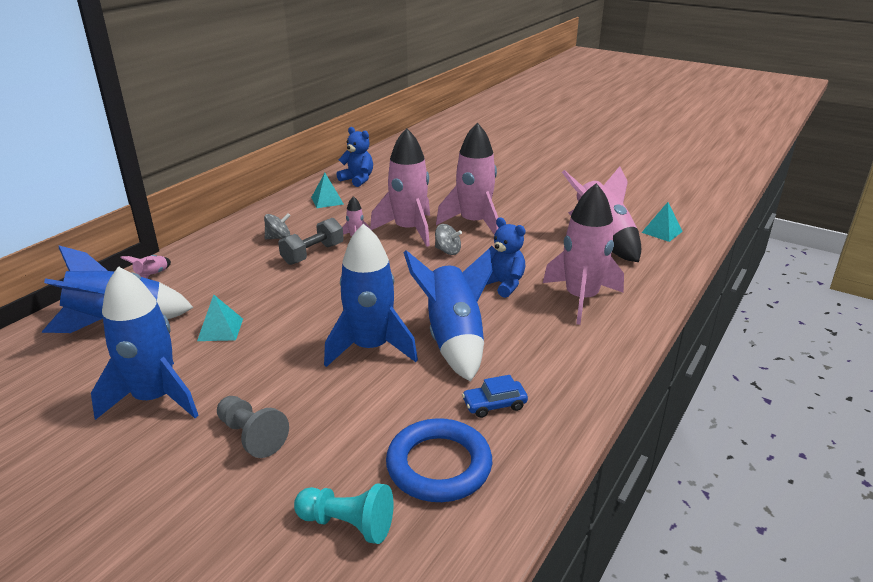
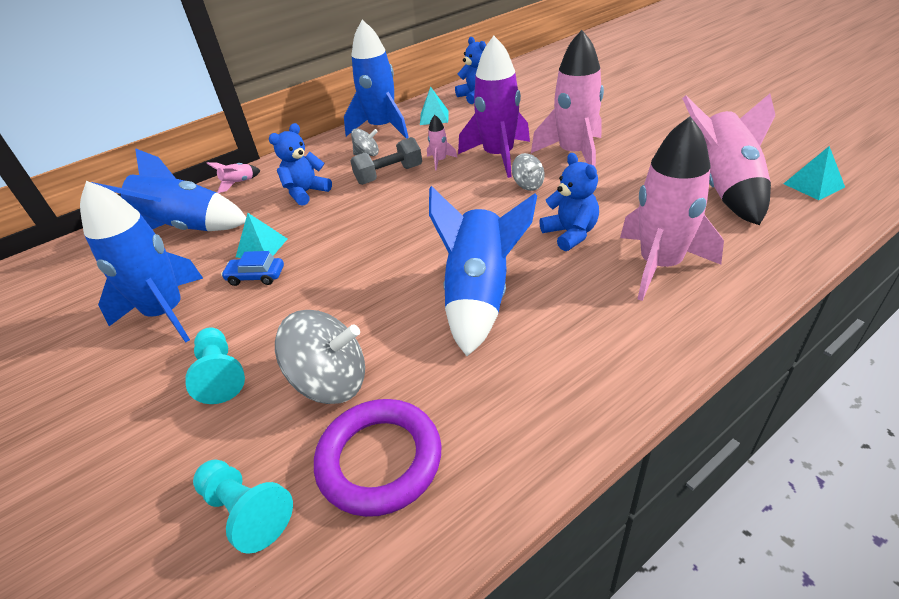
camera: 25 degrees right, 10 degrees up
(235, 277) = (306, 192): none -> blue teddy bear
(252, 436) = (220, 374): grey pawn -> turquoise pawn
(363, 421) = (331, 382): none -> grey spinning top
(370, 347) = (387, 291): blue rocket -> blue rocket (382, 128)
(409, 230) = (498, 156): pink rocket -> purple rocket
(439, 465) = (379, 460): blue ring -> purple ring
(494, 405) = (483, 392): blue car -> blue car (256, 276)

